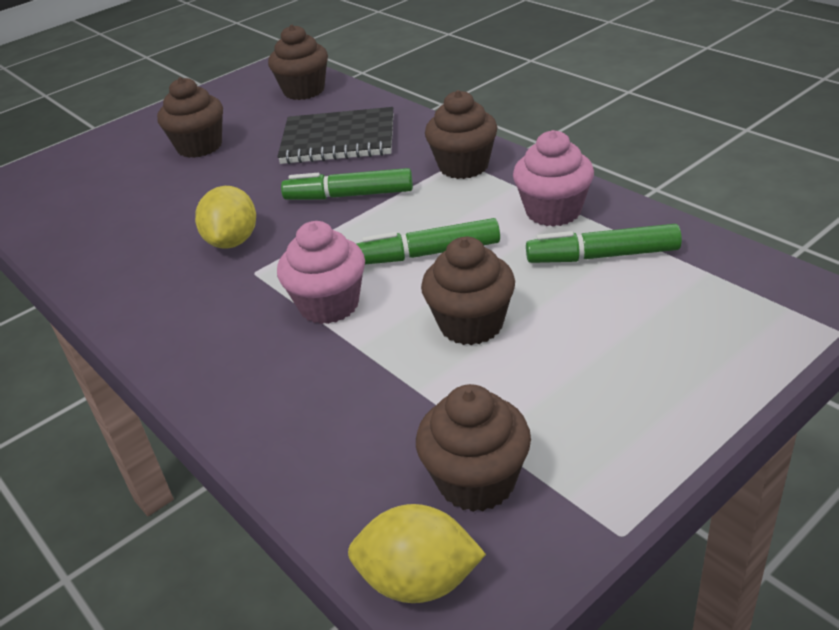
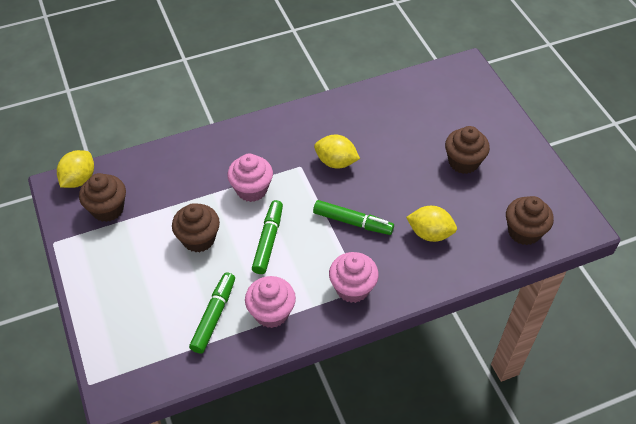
camera: 105 degrees right, 15 degrees up
(338, 140) = (430, 233): black notebook -> yellow lemon
(349, 195) = (352, 222): green marker -> green marker turned 90 degrees clockwise
(463, 166) = (352, 288): brown cupcake -> pink cupcake

